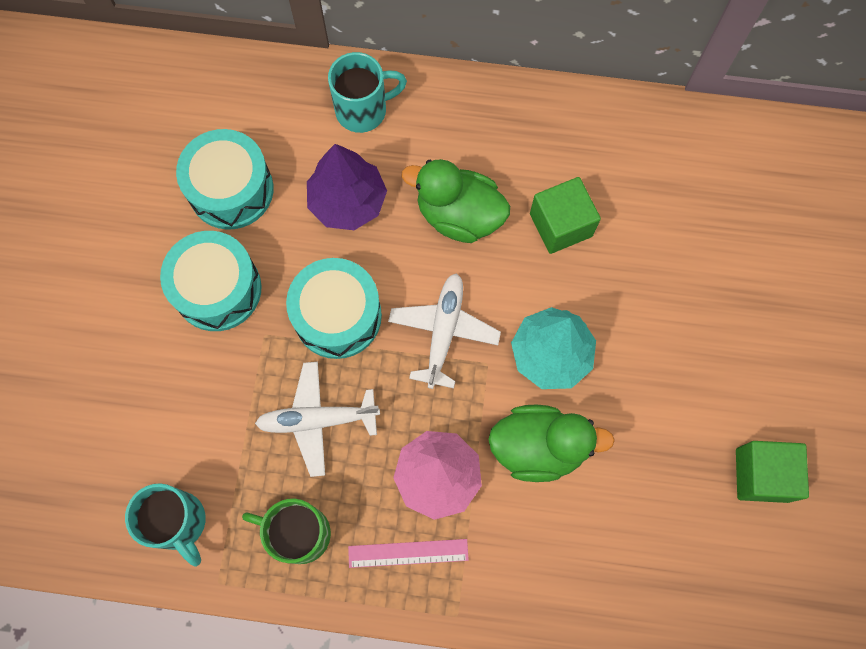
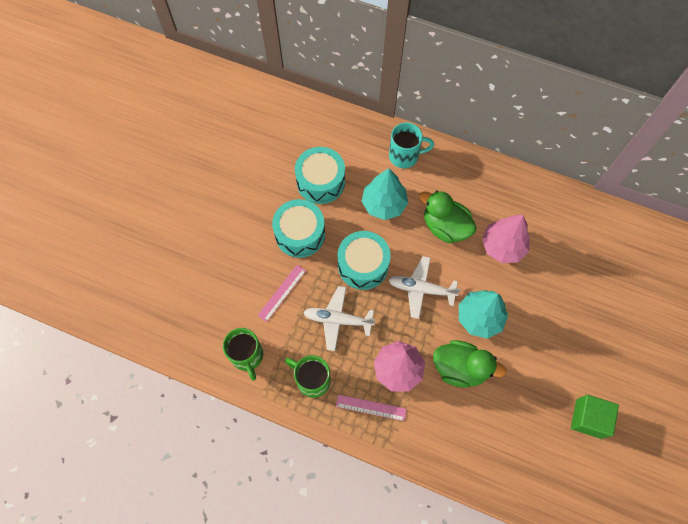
camera: 15 degrees right, 5 degrees down
(179, 523) = (247, 356): turquoise mug -> green mug
(211, 398) = (282, 293): none -> pink ruler
(347, 202) = (384, 204): purple tree -> turquoise tree
(443, 331) = (421, 289): white plane -> white plane turned 105 degrees counterclockwise
(561, 225) = (502, 246): green cube -> pink tree

